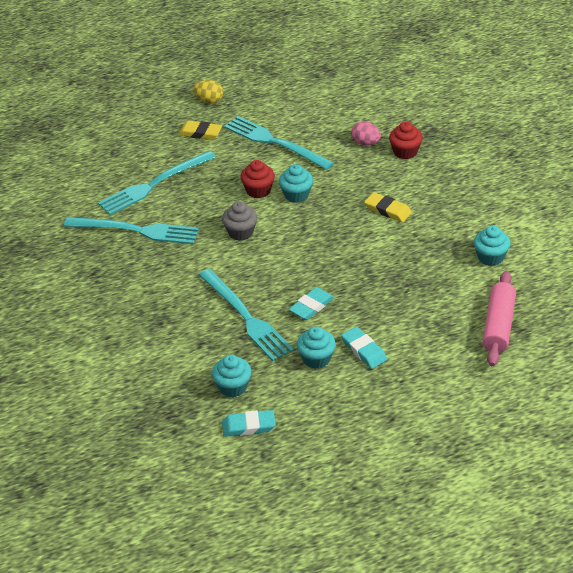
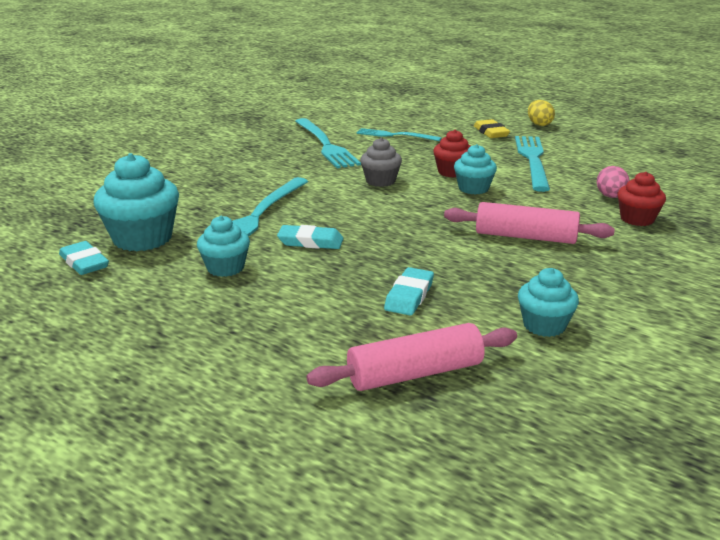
camera: 55 degrees right, 15 degrees down
(154, 184) = (395, 135): turquoise fork -> turquoise fork, size x0.62
(233, 387) = (142, 238): turquoise cupcake -> turquoise cupcake, size x1.68
(363, 350) = (266, 291): turquoise eraser -> turquoise eraser (409, 296)
(387, 210) = (525, 237): yellow eraser -> pink rolling pin

